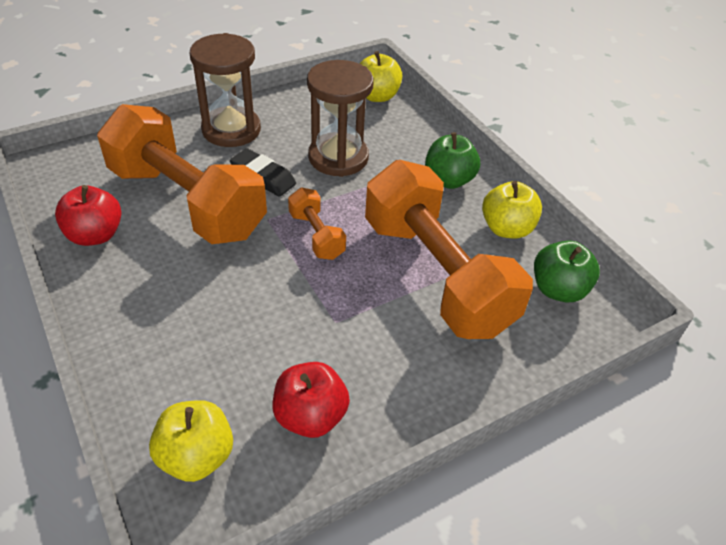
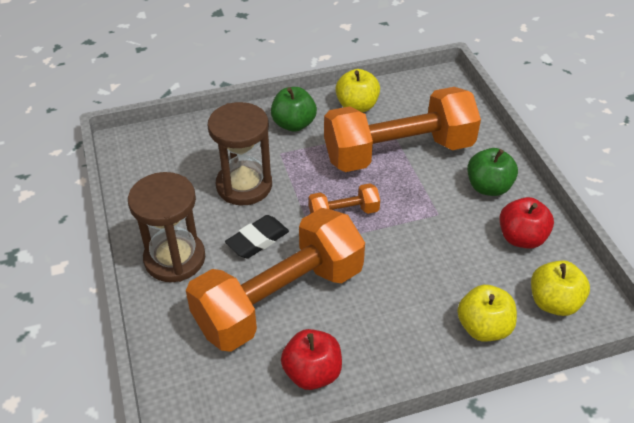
camera: 75 degrees left, 0 degrees up
(377, 96) = (158, 145): yellow apple -> yellow apple (483, 327)
(558, 289) = (421, 97): green apple -> green apple (488, 187)

